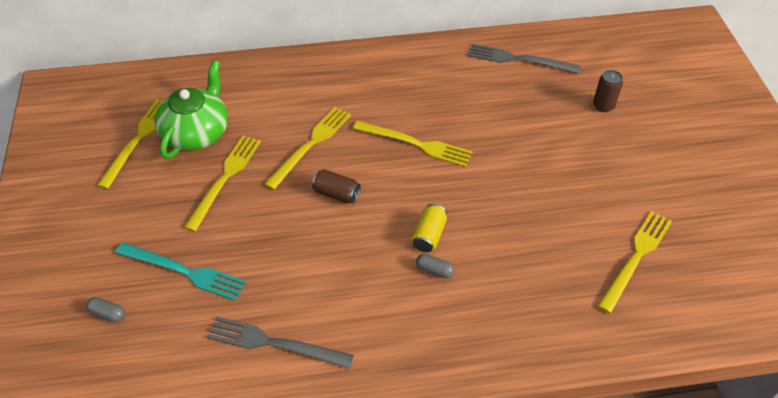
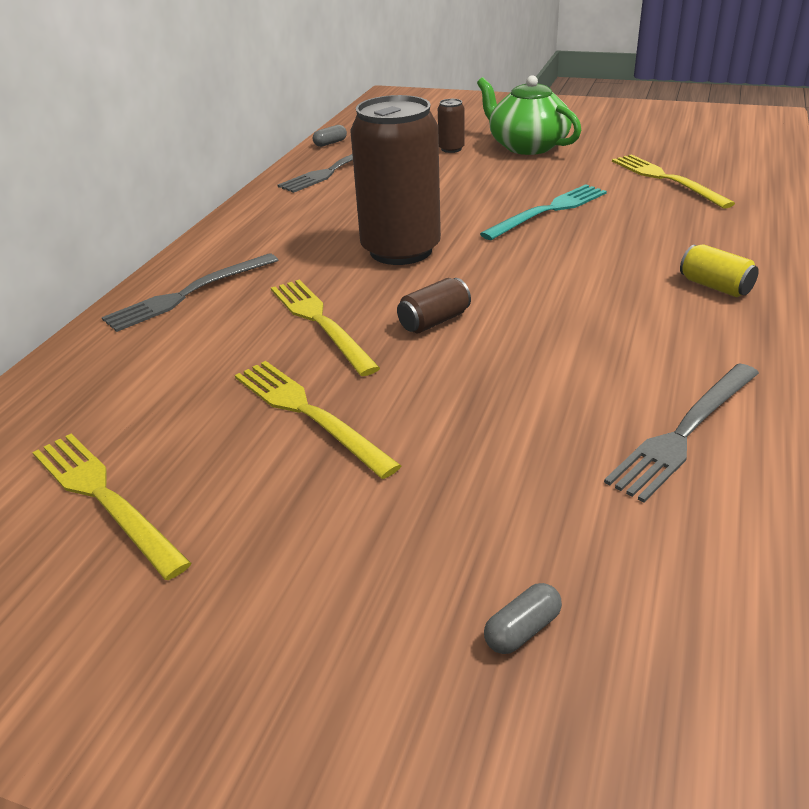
camera: 60 degrees left, 15 degrees down
(184, 271) = (480, 500): turquoise fork -> turquoise fork (548, 211)
(197, 132) = (171, 423): green teapot -> green teapot (527, 146)
(313, 76) = (189, 294): none -> grey fork
(416, 144) = (401, 250): yellow fork -> brown can
(429, 235) = (559, 274): yellow can -> yellow can (715, 286)
(434, 270) = (618, 282): grey capsule -> grey capsule (330, 143)

